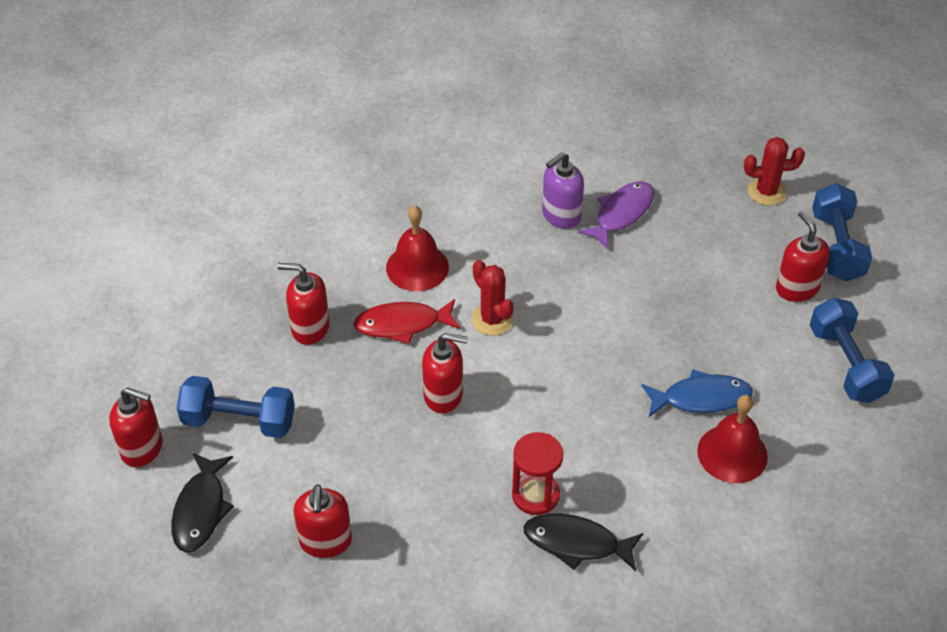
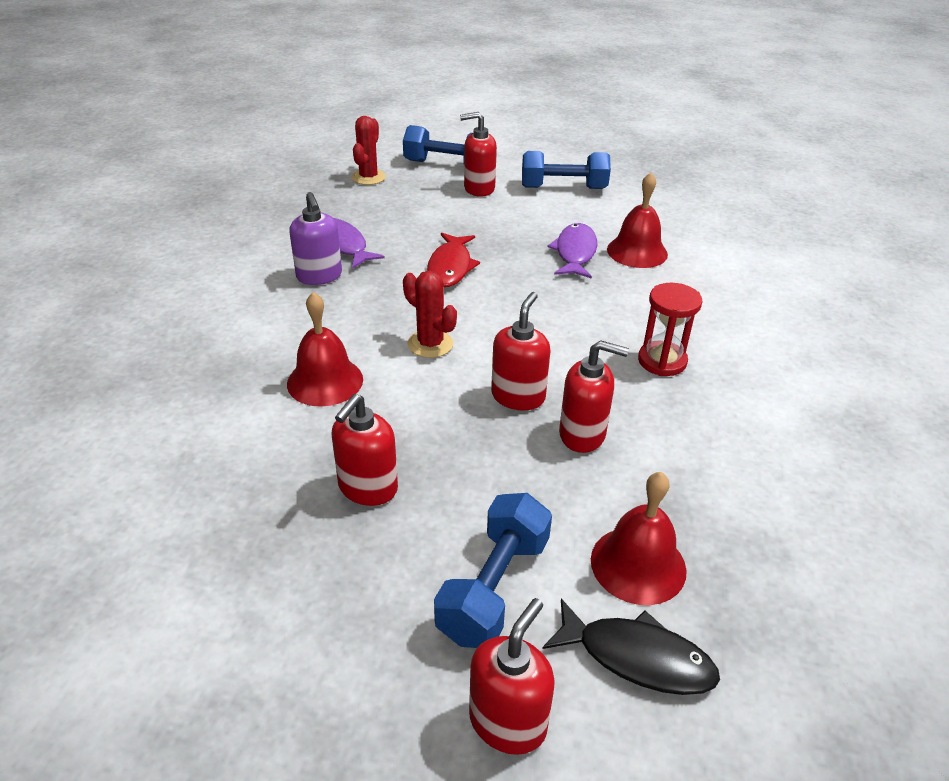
camera: 75 degrees left, 10 degrees down
(280, 502) = (638, 564): none -> red bell
(325, 541) = (703, 530): red soap dispenser -> red soap dispenser (582, 434)
(402, 324) = (403, 408): red fish -> red fish (450, 267)
(492, 319) = (430, 344): red cactus -> red cactus turned 60 degrees clockwise
(576, 543) = (721, 348): black fish -> none
(701, 398) = (575, 253): blue fish -> purple fish

